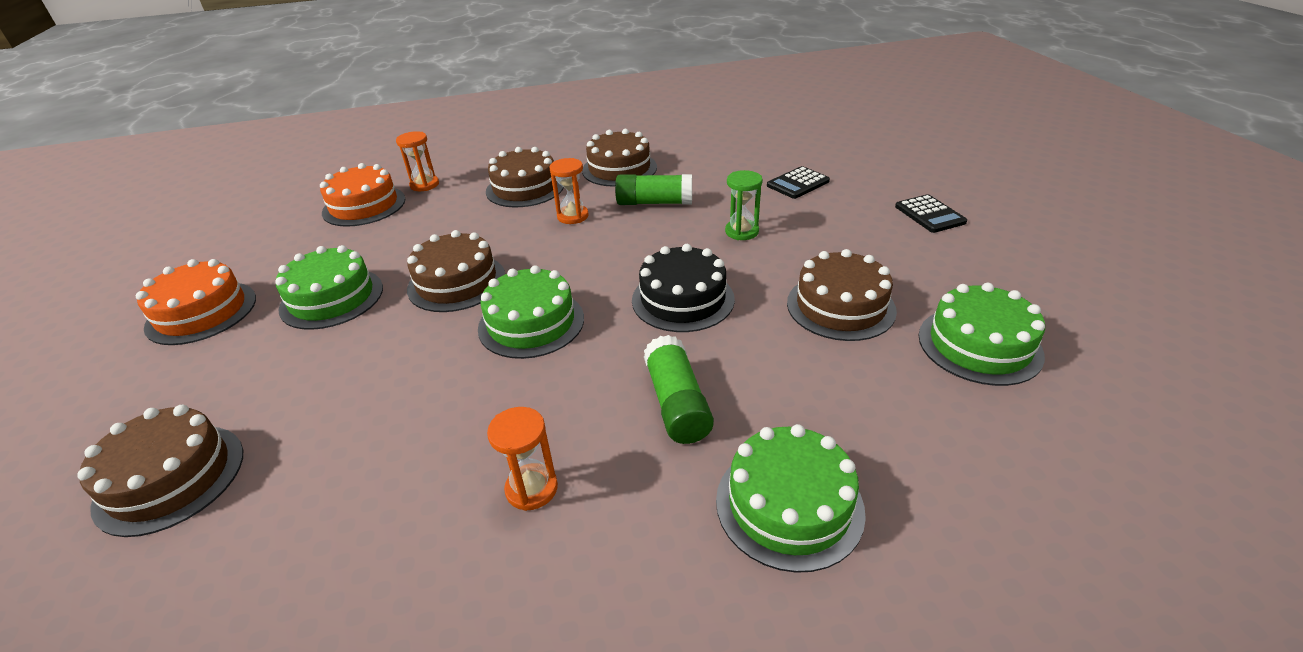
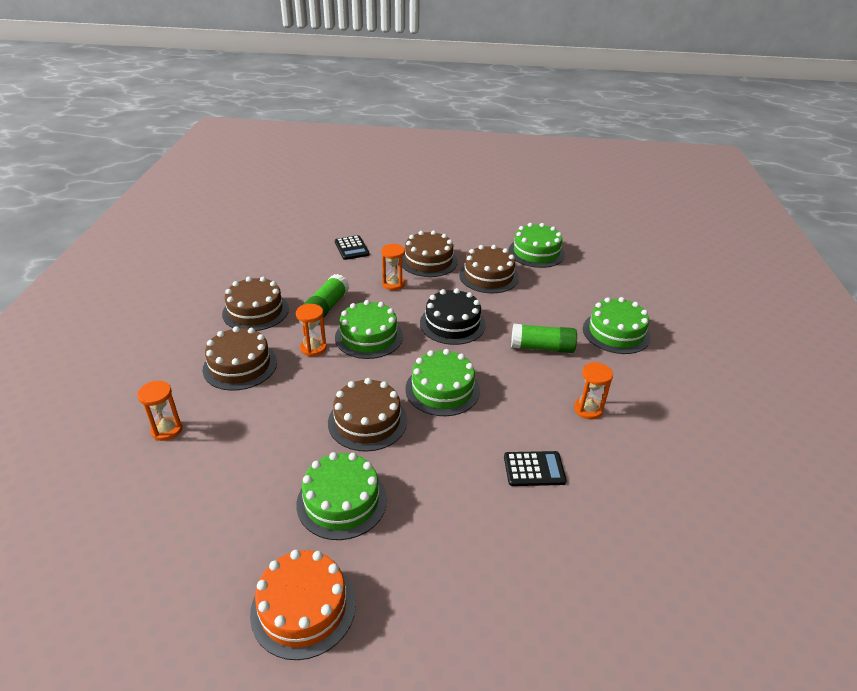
camera: 75 degrees left, 0 degrees up
(170, 478) = (534, 590): brown cake -> brown cake (428, 261)
(364, 206) = (171, 478): orange cake -> none
(613, 244) = (369, 337): none -> green cake
(741, 232) = (393, 284): green hourglass -> orange hourglass
(929, 214) = (422, 223): black calculator -> black calculator (534, 469)

